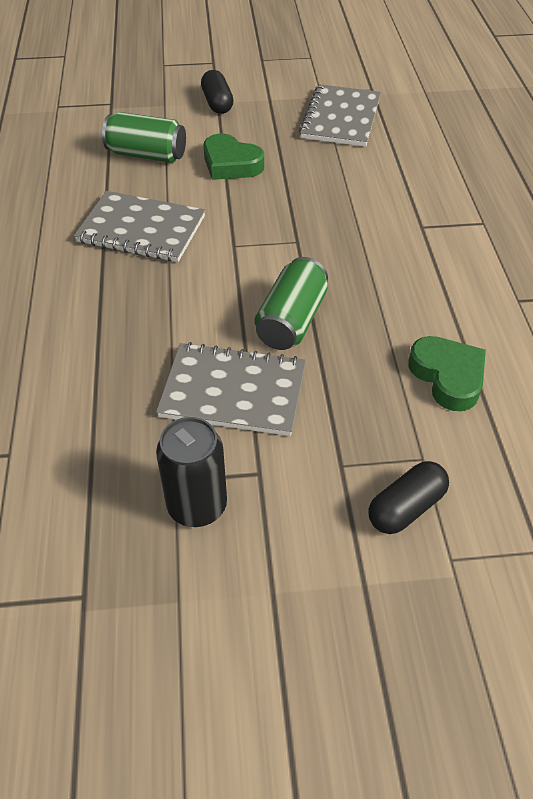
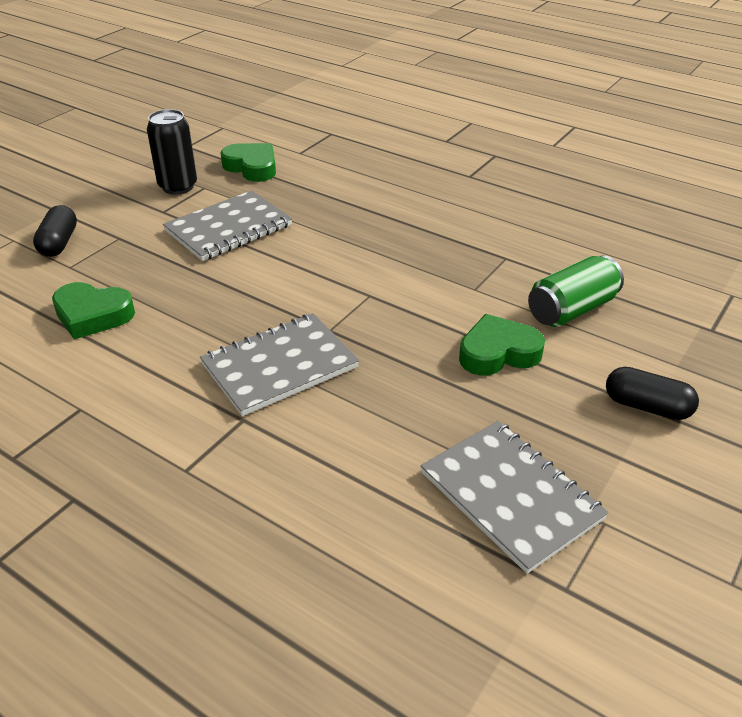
camera: 130 degrees right, 10 degrees down
(87, 472) = (252, 167): none -> green heart
(141, 229) = (449, 261): grey notebook -> grey notebook (280, 366)
(291, 321) = (249, 279): green can -> none

